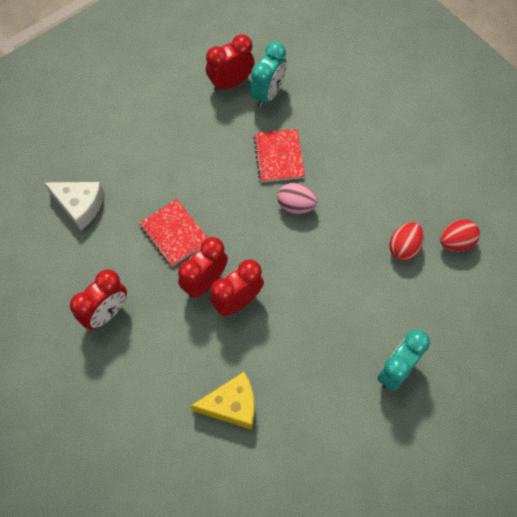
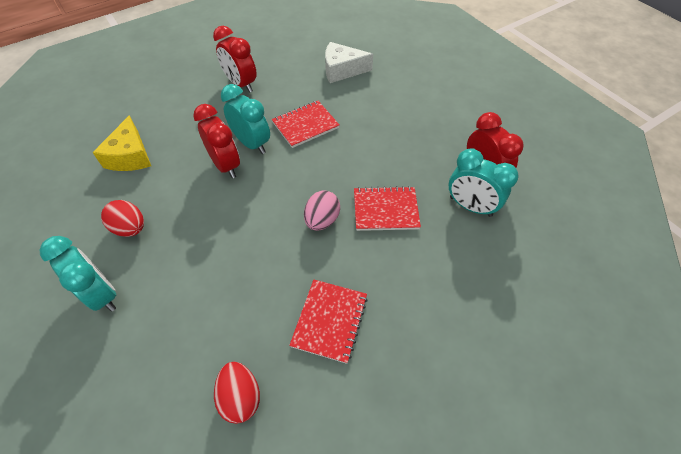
camera: 95 degrees right, 10 degrees down
(80, 206) = (342, 70): white cheese -> white cheese turned 60 degrees clockwise
(205, 282) = (252, 144): red clock -> turquoise clock
(389, 191) = (329, 321): none -> red notebook
(404, 247) = (247, 326): red egg -> red egg (130, 228)

